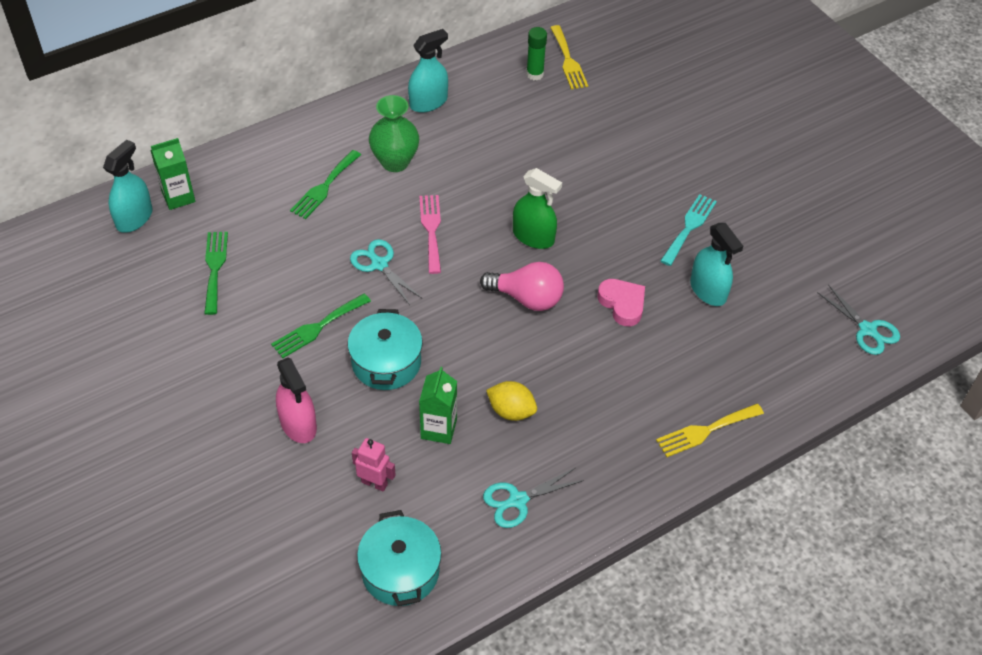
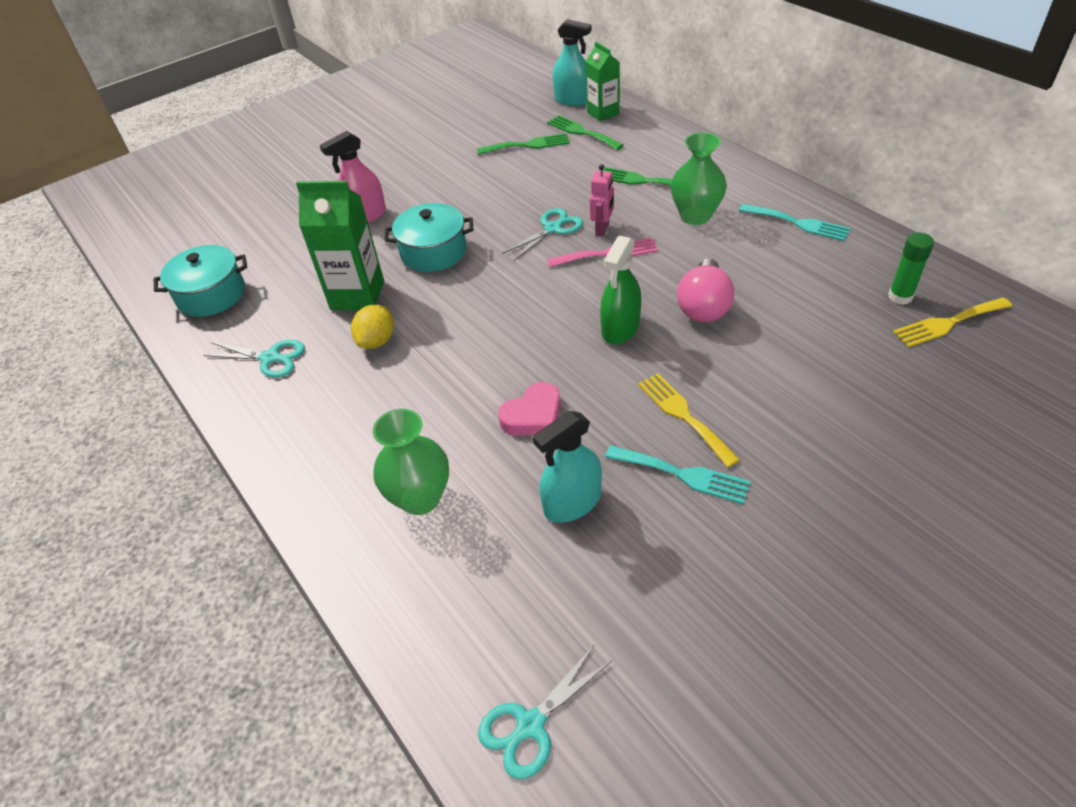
camera: 90 degrees right, 5 degrees down
(317, 327) = (470, 207): green fork -> green fork (582, 132)
(374, 483) = (302, 266): pink robot -> pink robot (602, 229)
(428, 102) = (798, 223): turquoise spray bottle -> turquoise fork
(438, 429) = (357, 295): green carton -> green carton, size x1.53
(517, 500) = (271, 358): turquoise scissors -> turquoise scissors turned 135 degrees clockwise
(527, 298) = (528, 334): pink light bulb -> pink light bulb (703, 306)
(697, 381) = (420, 498): none -> green vase
(705, 431) = (345, 511): yellow fork -> yellow fork (683, 415)

